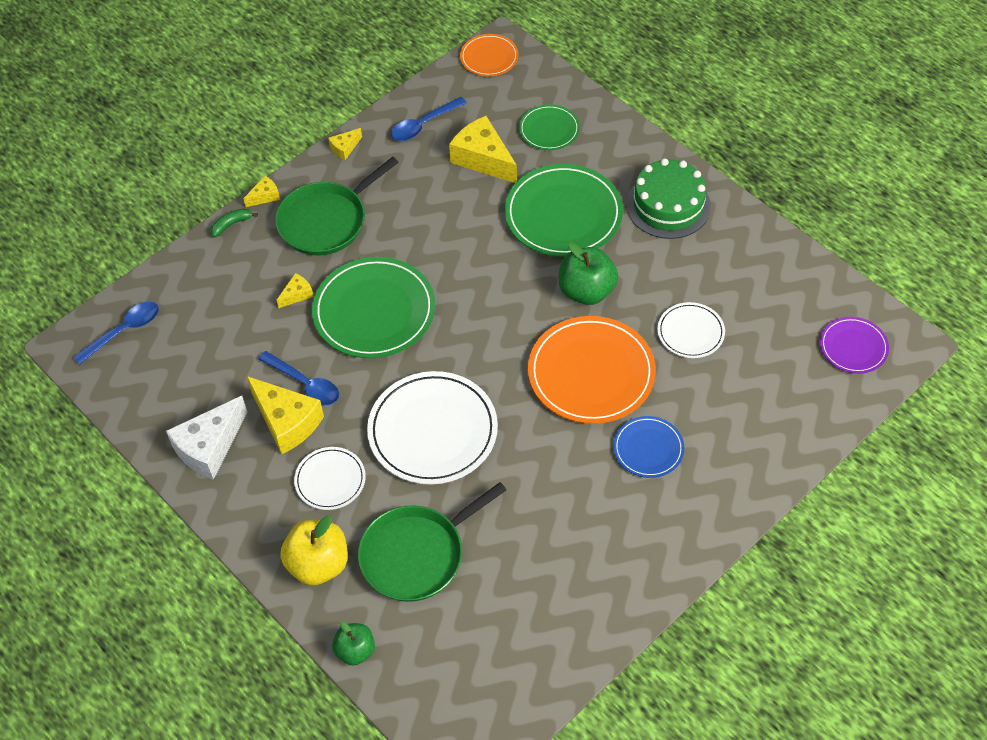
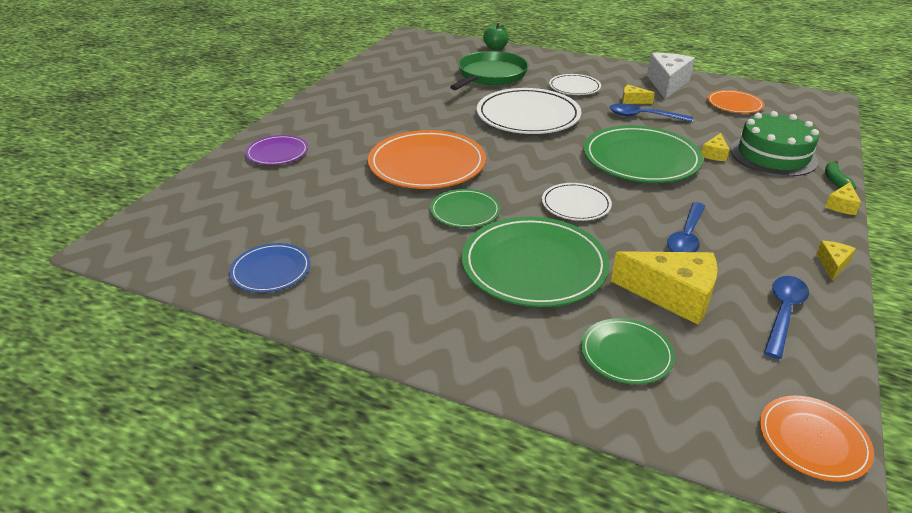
camera: 155 degrees right, 20 degrees down
(124, 331) = (805, 112): blue spoon -> blue spoon (686, 237)
(181, 373) = (734, 104): none -> orange plate
(231, 224) = (835, 180): green banana -> green banana turned 150 degrees clockwise
(287, 422) = (633, 100): yellow cheese -> yellow cheese, size x0.48
(318, 564) = (546, 63): yellow apple -> none
(326, 221) = (760, 202): green pan -> none
(586, 291) = (465, 211): green apple -> green plate
(648, 448) = (358, 138): blue plate -> blue plate (271, 270)
(668, 205) = (416, 305): green cake -> green cake (773, 155)
(690, 332) = (347, 206): white plate -> white plate (576, 204)
(853, 347) = (173, 231): purple plate -> purple plate (277, 153)

